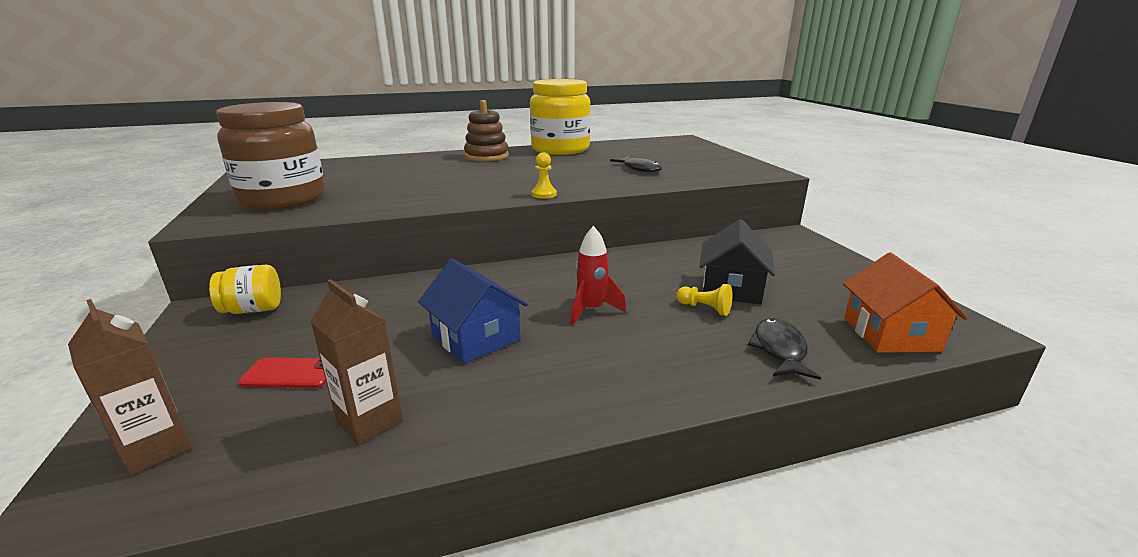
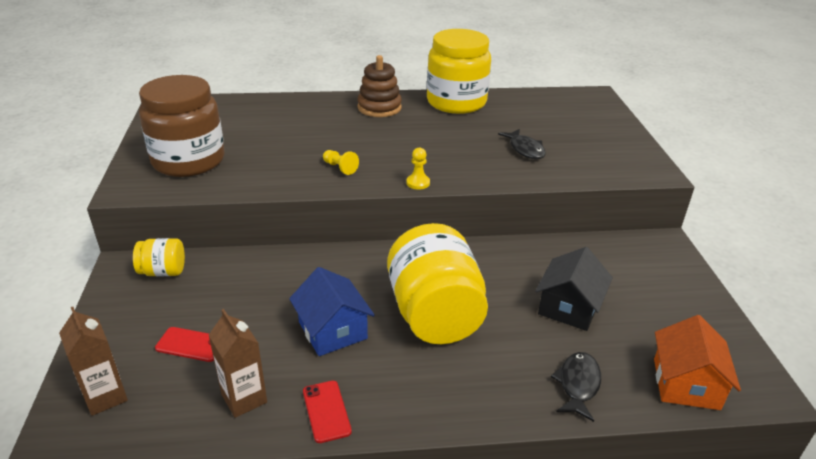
camera: 10 degrees right, 10 degrees up
(487, 418) = (326, 411): none -> red phone
(591, 310) = (434, 314): red rocket -> yellow jar
(705, 308) = (534, 328): yellow pawn -> yellow pawn (340, 168)

